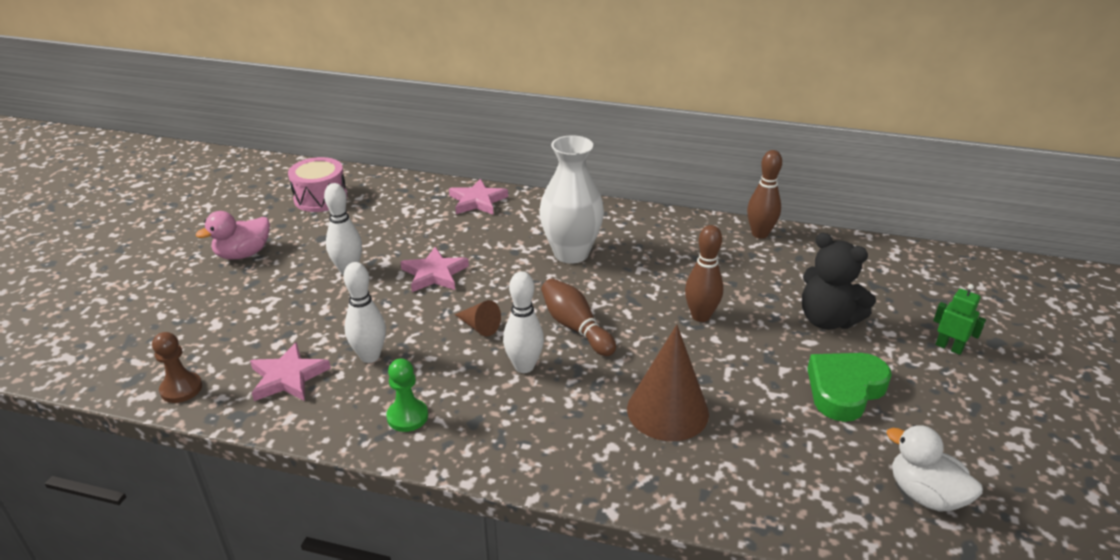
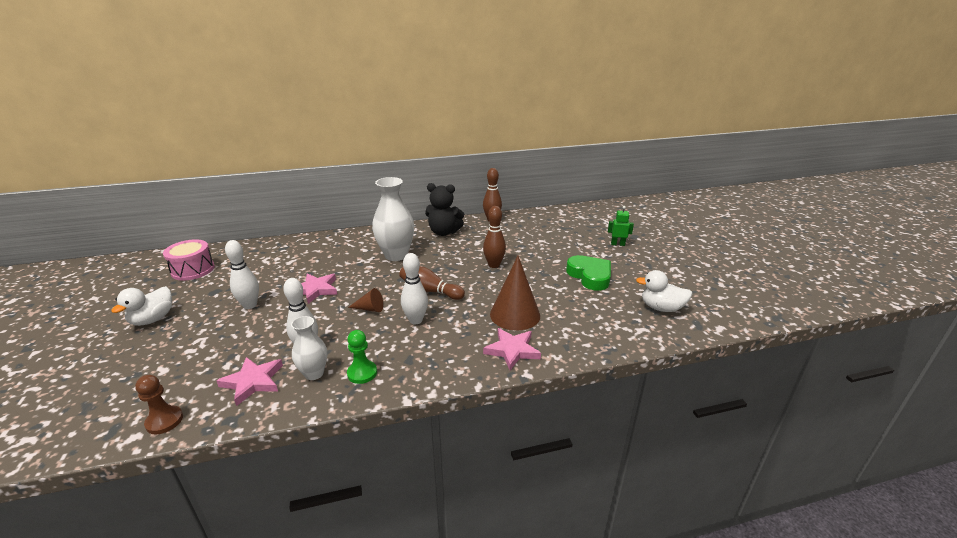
camera: 30 degrees left, 5 degrees down
(243, 254) = (153, 319): pink duck -> white duck
(355, 394) = (314, 373): none -> white vase
(477, 201) = (313, 244): pink star -> pink star (512, 350)
(827, 320) = (556, 248): black teddy bear -> black teddy bear (444, 232)
(844, 390) = (590, 276): green heart -> green heart turned 135 degrees clockwise

